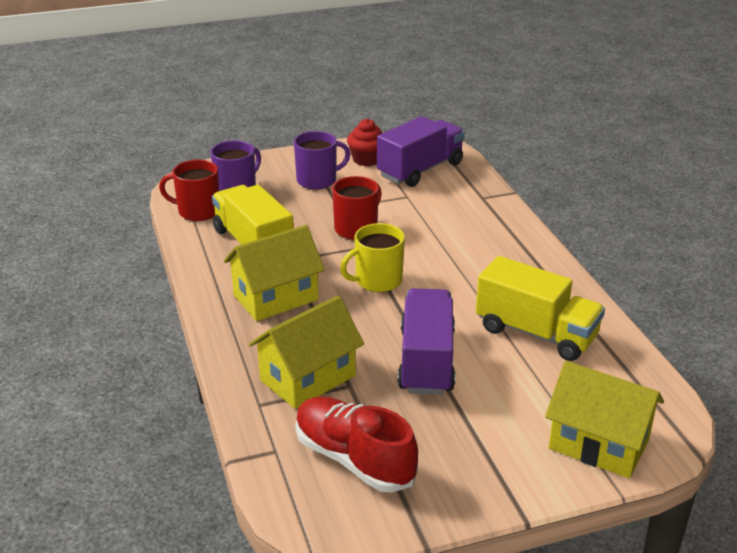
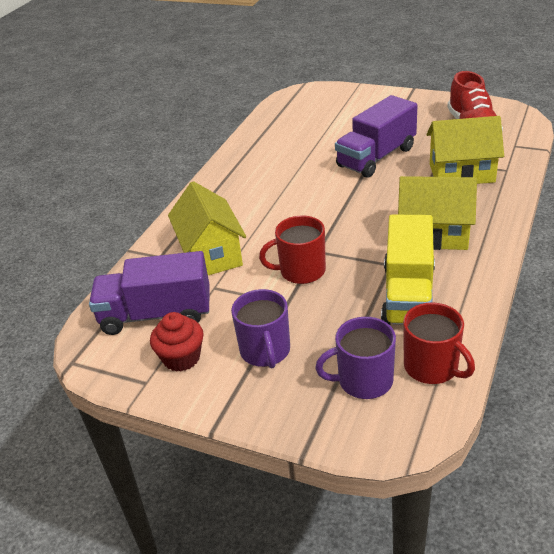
camera: 135 degrees left, 5 degrees up
(318, 180) = (265, 351): purple mug -> purple mug turned 120 degrees counterclockwise
(377, 281) = (343, 217): yellow mug -> none
(536, 333) = (291, 149): yellow truck -> none
(598, 444) = (341, 98): yellow house -> yellow house (211, 254)

